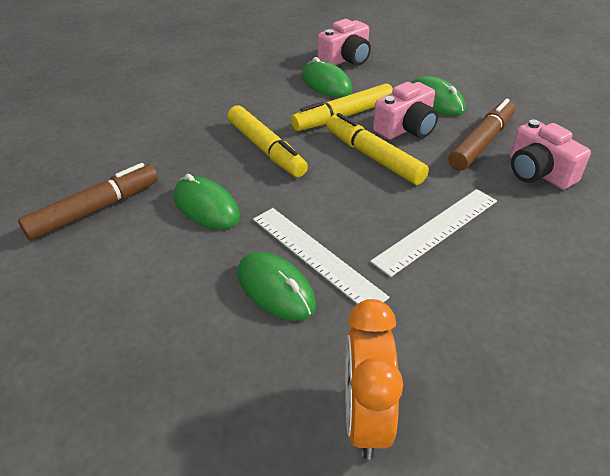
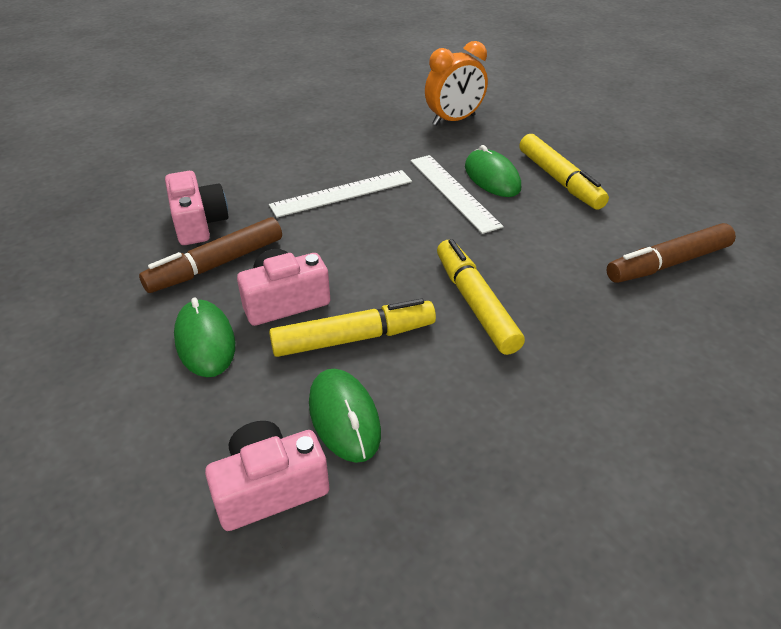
camera: 165 degrees left, 0 degrees up
(206, 207) = (549, 247): green mouse -> none
(365, 418) = (454, 120): orange clock -> orange clock turned 45 degrees clockwise
(373, 157) = (351, 269): yellow marker -> yellow marker (559, 180)

